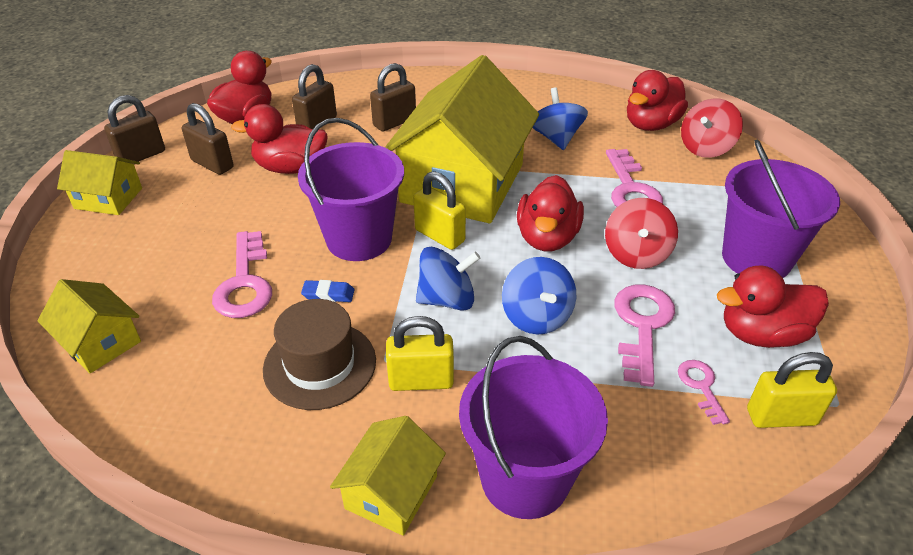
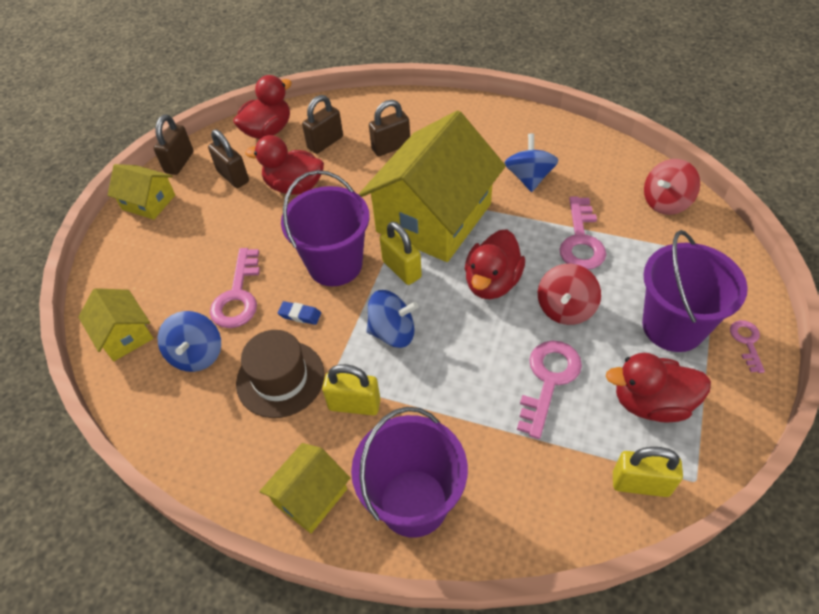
camera: 15 degrees right, 10 degrees up
(141, 156) = (179, 162): brown padlock -> brown padlock turned 45 degrees counterclockwise
(536, 316) = (462, 359): blue spinning top -> blue spinning top (197, 354)
(651, 124) = (622, 171): red duck -> none
(701, 387) = (581, 445): pink key -> pink key (746, 342)

